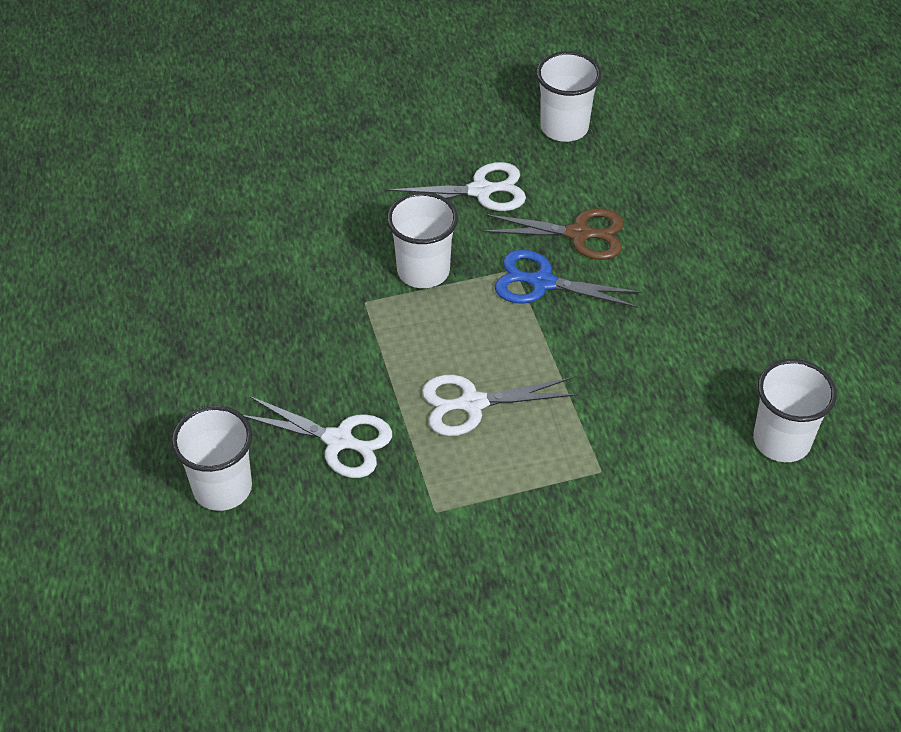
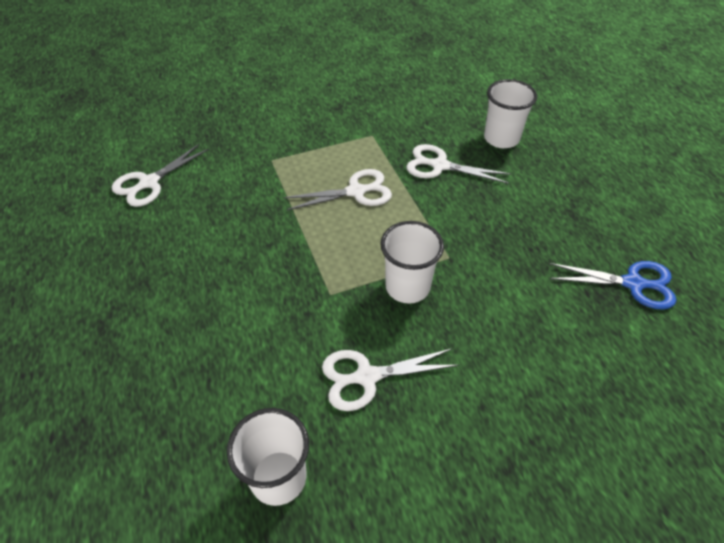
camera: 175 degrees right, 0 degrees up
(542, 282) = (306, 283): blue scissors -> blue scissors (633, 283)
(578, 234) = (272, 333): brown scissors -> none
(781, 441) = (149, 183): white cup -> white scissors

